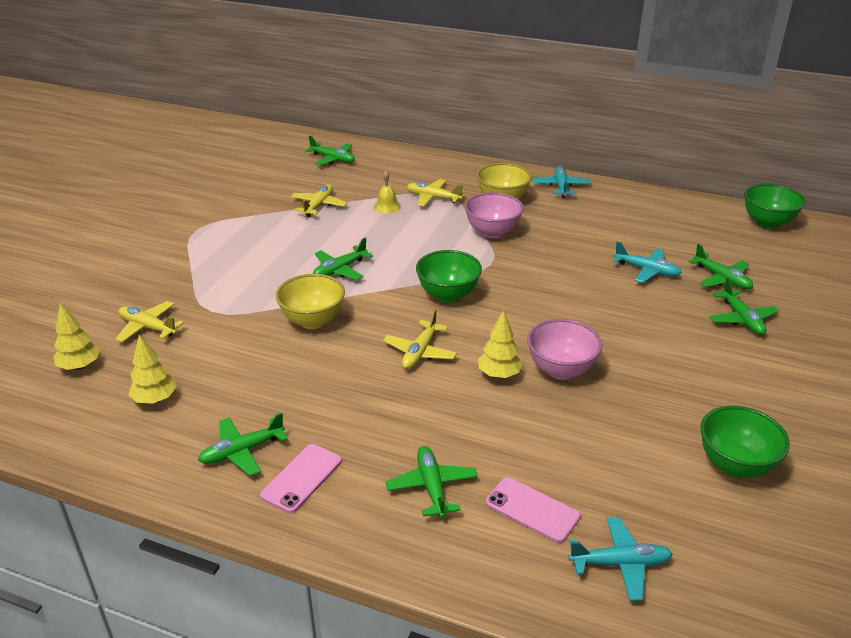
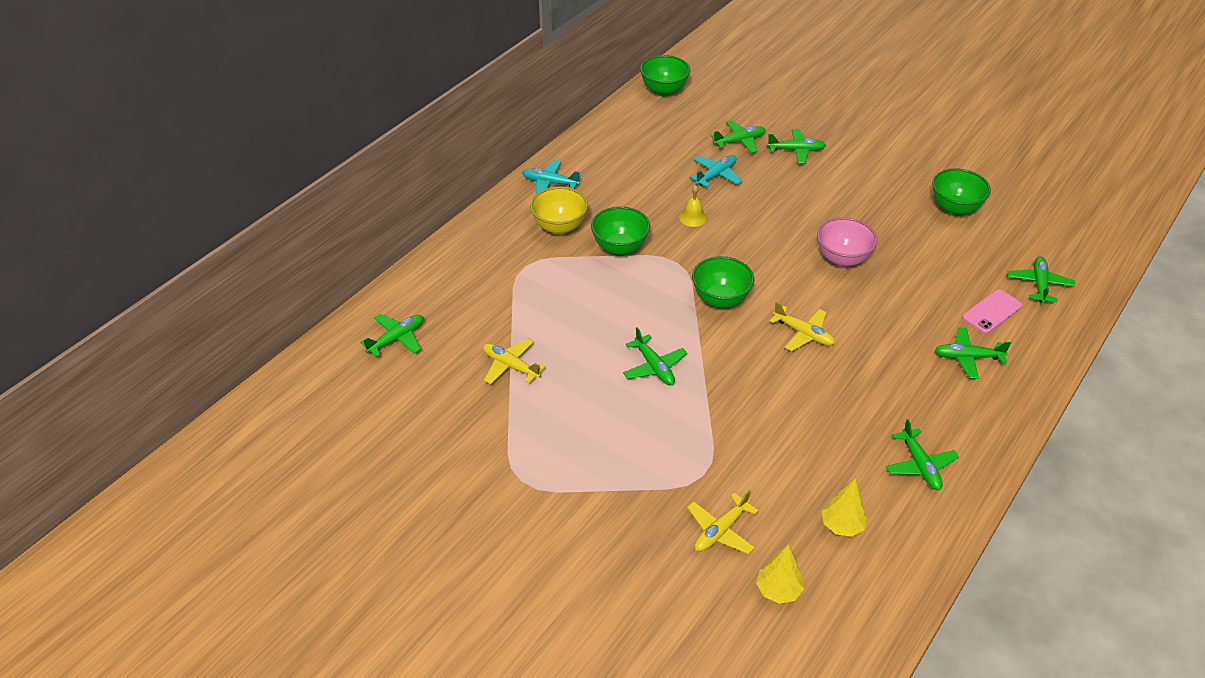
camera: 75 degrees left, 10 degrees up
(301, 478) = (954, 430): pink phone -> none
(313, 321) = (739, 398): yellow bowl -> none
(387, 207) = (537, 312): yellow bell -> yellow bell (692, 217)
(433, 198) = (533, 274): yellow plane -> none
(492, 232) = (620, 248): pink bowl -> green bowl
(499, 374) = (842, 294): yellow tree -> none
(620, 563) = (1039, 284): turquoise plane -> green plane

